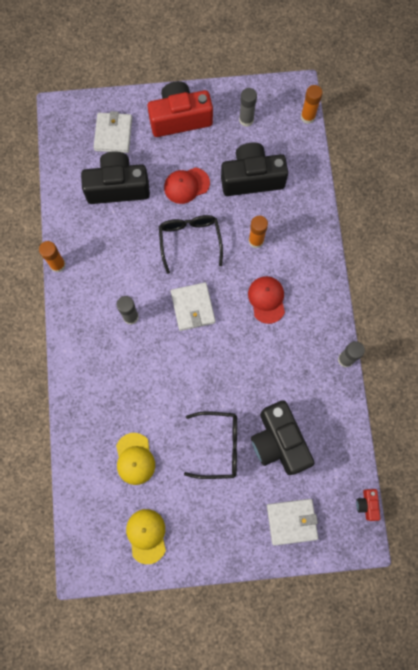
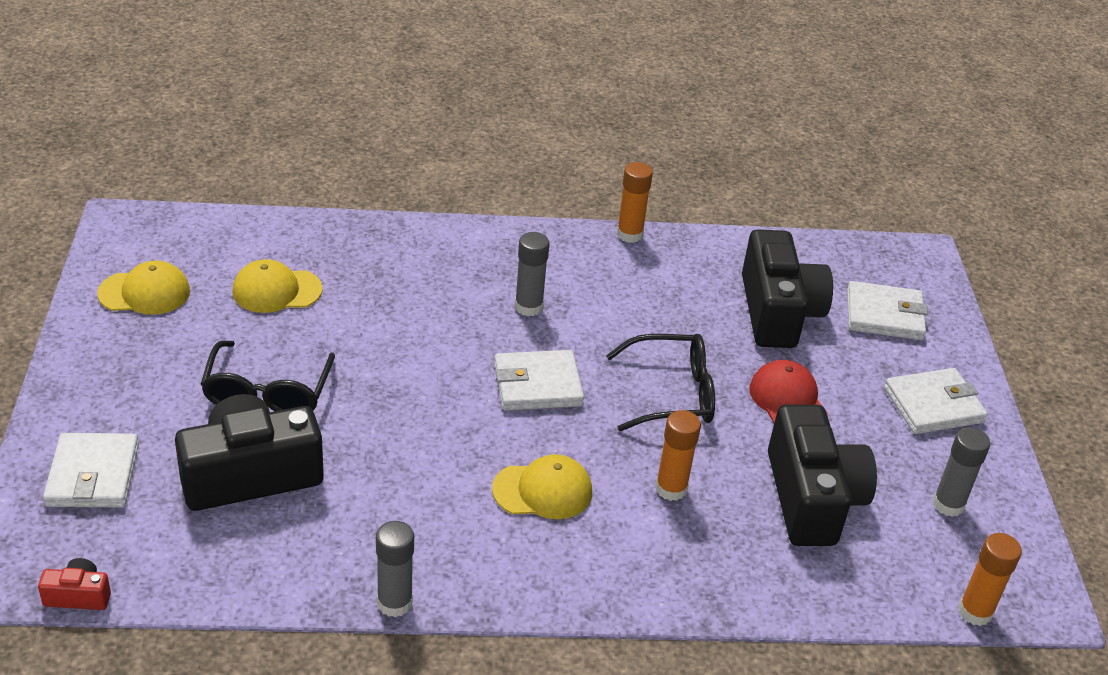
camera: 90 degrees right, 35 degrees down
(180, 118) = (933, 405): red camera -> white wallet
(267, 299) = (543, 491): red cap -> yellow cap

